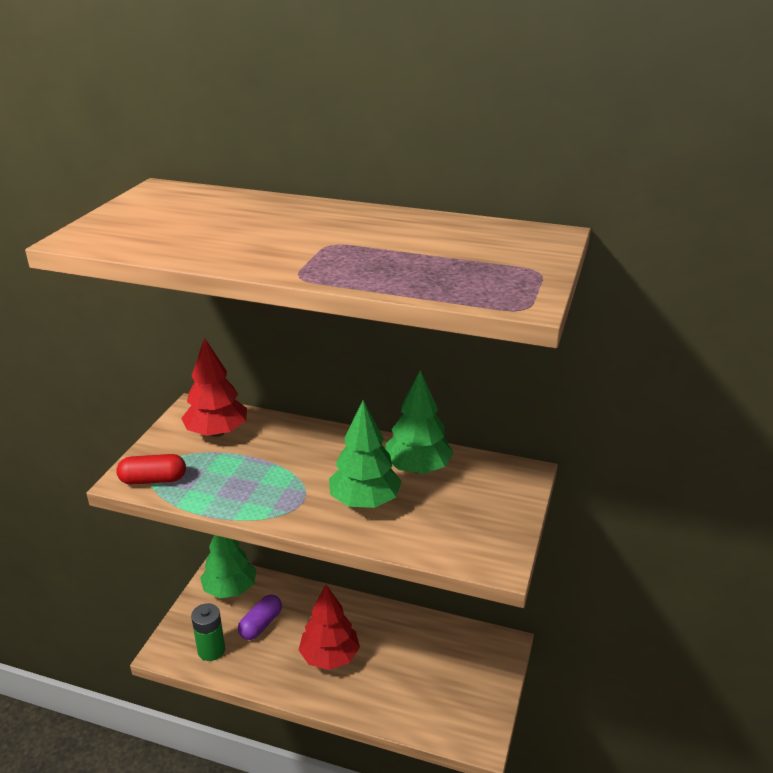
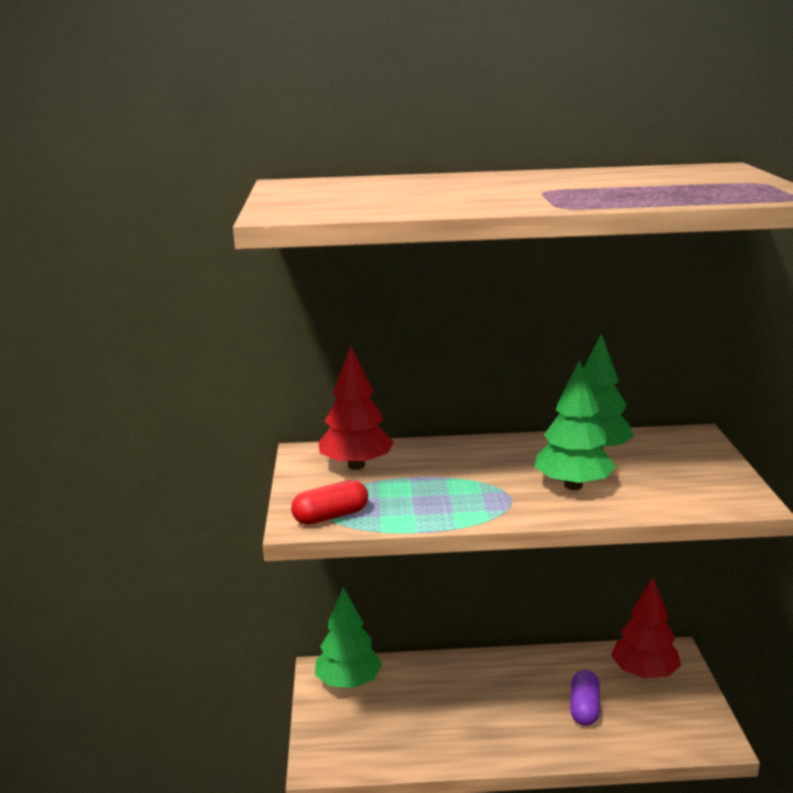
camera: 20 degrees left, 10 degrees down
(211, 650) = (373, 745): green battery -> none
(261, 624) = (410, 705): purple capsule -> purple capsule (584, 708)
(330, 656) = (509, 713): red tree -> red tree (644, 673)

